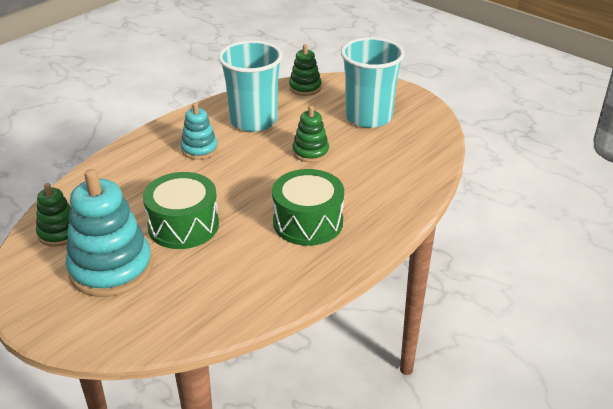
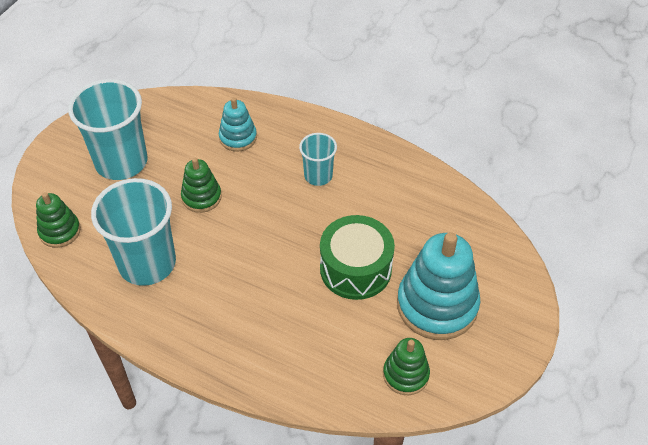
camera: 105 degrees left, 15 degrees up
(199, 149) = (219, 298): turquoise stacking toy -> turquoise stacking toy (238, 137)
(308, 222) = (318, 175): green drum -> turquoise cup

